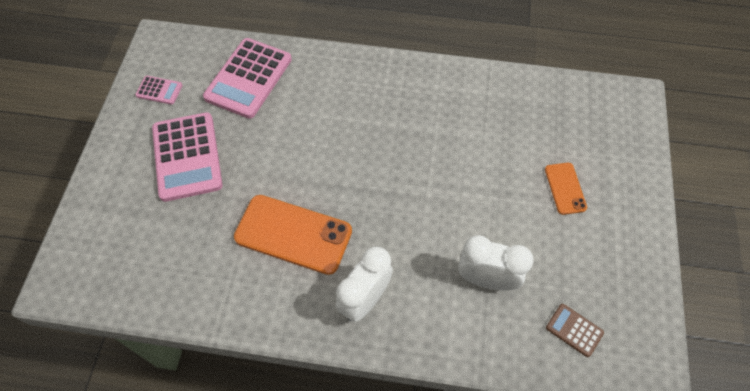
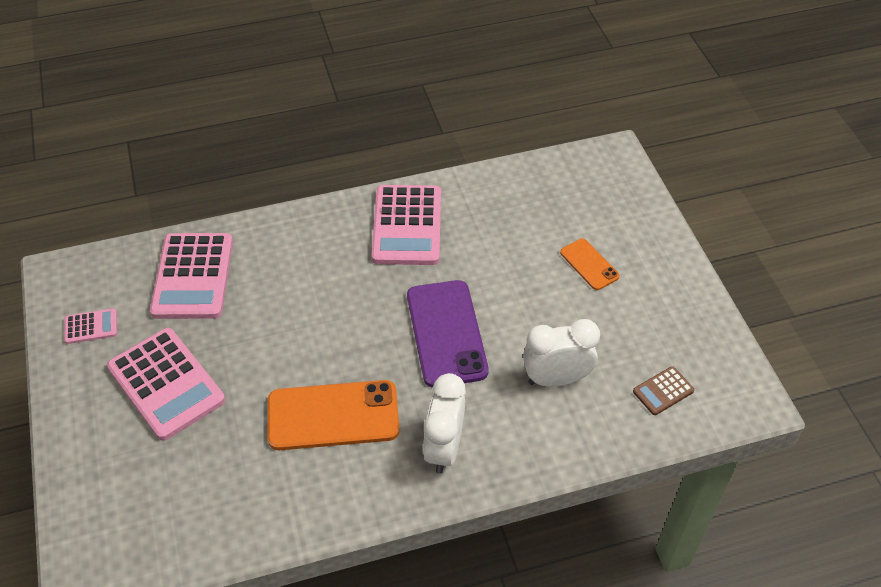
camera: 25 degrees left, 10 degrees down
(415, 201) = (446, 333): none -> purple phone
(429, 97) = (407, 226): none -> pink calculator
(574, 330) = (663, 391): brown calculator -> brown calculator turned 45 degrees counterclockwise

